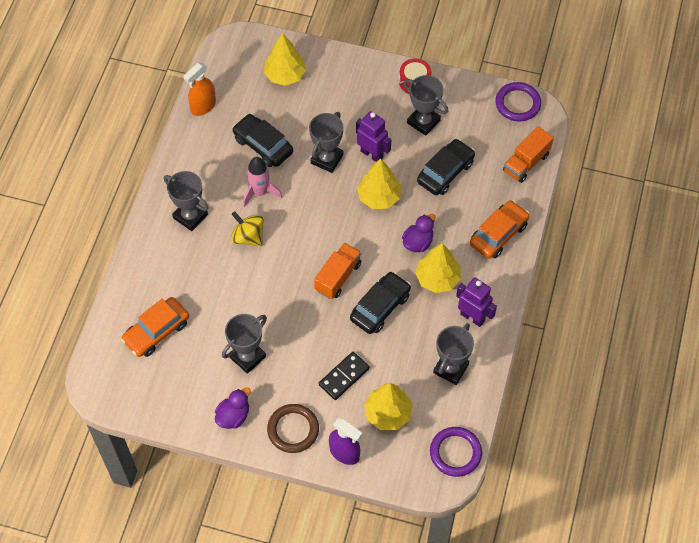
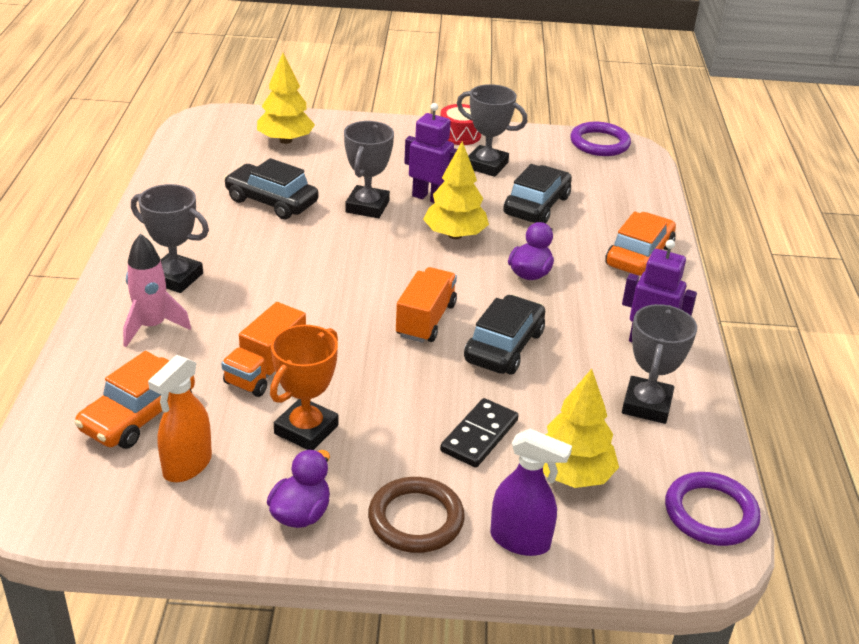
camera: 15 degrees left, 25 degrees down
(203, 106) = (176, 173): orange spray bottle -> orange spray bottle (187, 465)
(247, 357) = (306, 429): grey trophy -> orange trophy
(248, 237) = (272, 291): yellow spinning top -> none
(260, 192) = (279, 245): pink rocket -> pink rocket (152, 326)
(437, 278) = (576, 307): yellow tree -> none
(526, 163) = (638, 189): orange truck -> orange truck (266, 369)

